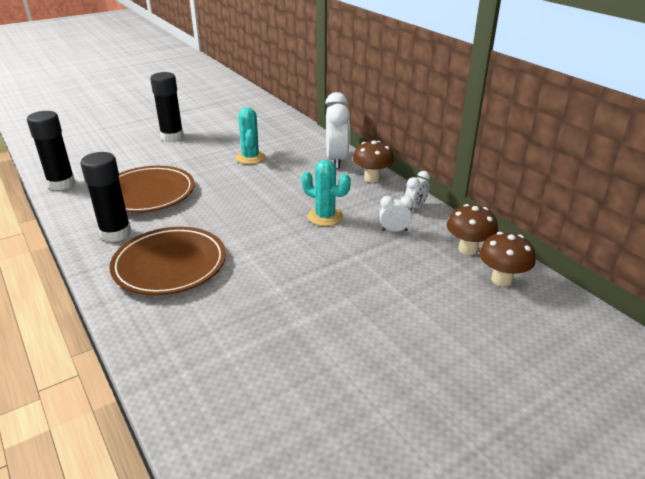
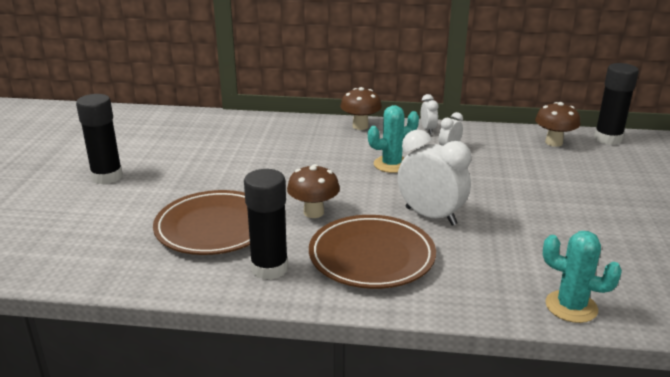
camera: 50 degrees left, 5 degrees down
(61, 184) = (94, 272): black glue stick -> black glue stick (608, 139)
(250, 157) = (233, 156): turquoise cactus -> turquoise cactus (571, 307)
(336, 160) = (306, 126): white clock -> white clock (430, 216)
(468, 249) = (506, 137): brown mushroom -> brown mushroom (313, 212)

